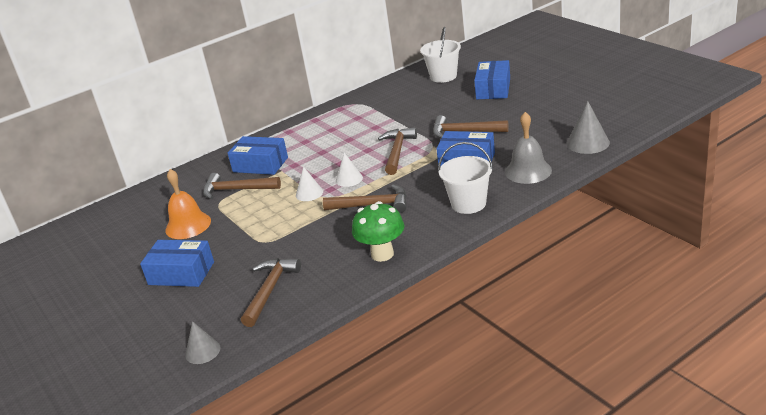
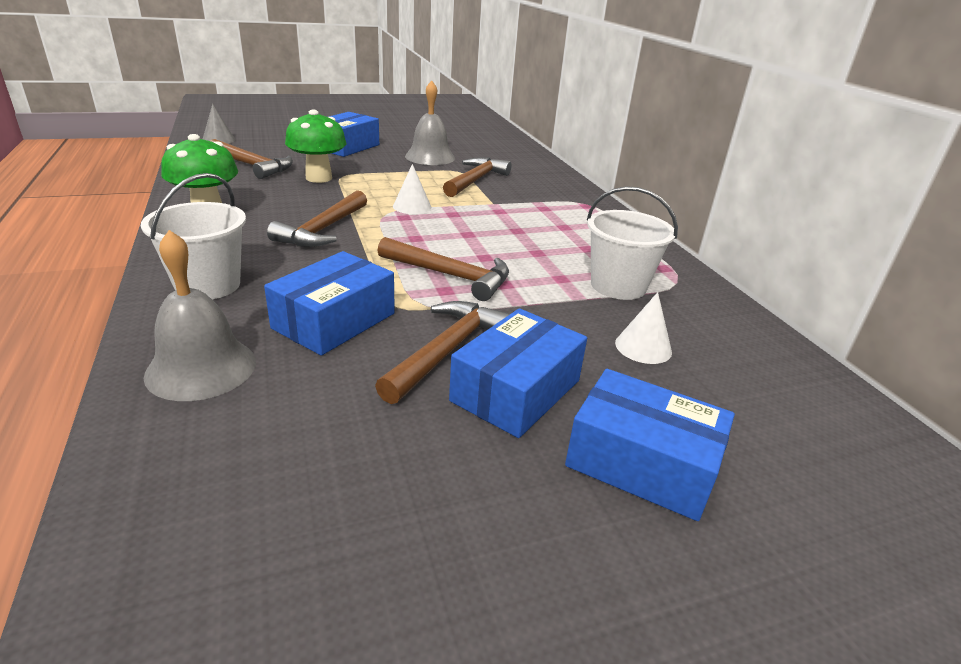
camera: 100 degrees right, 0 degrees up
(188, 225) = (430, 157): orange bell -> grey bell
(260, 164) = (525, 197): blue box -> blue box (516, 391)
(278, 248) = (319, 178): none -> green mushroom
(349, 179) = (414, 231): white cone -> white cone (643, 347)
(443, 76) = (770, 409): white bucket -> white bucket (618, 286)
(588, 143) = (168, 504): grey cone -> none

